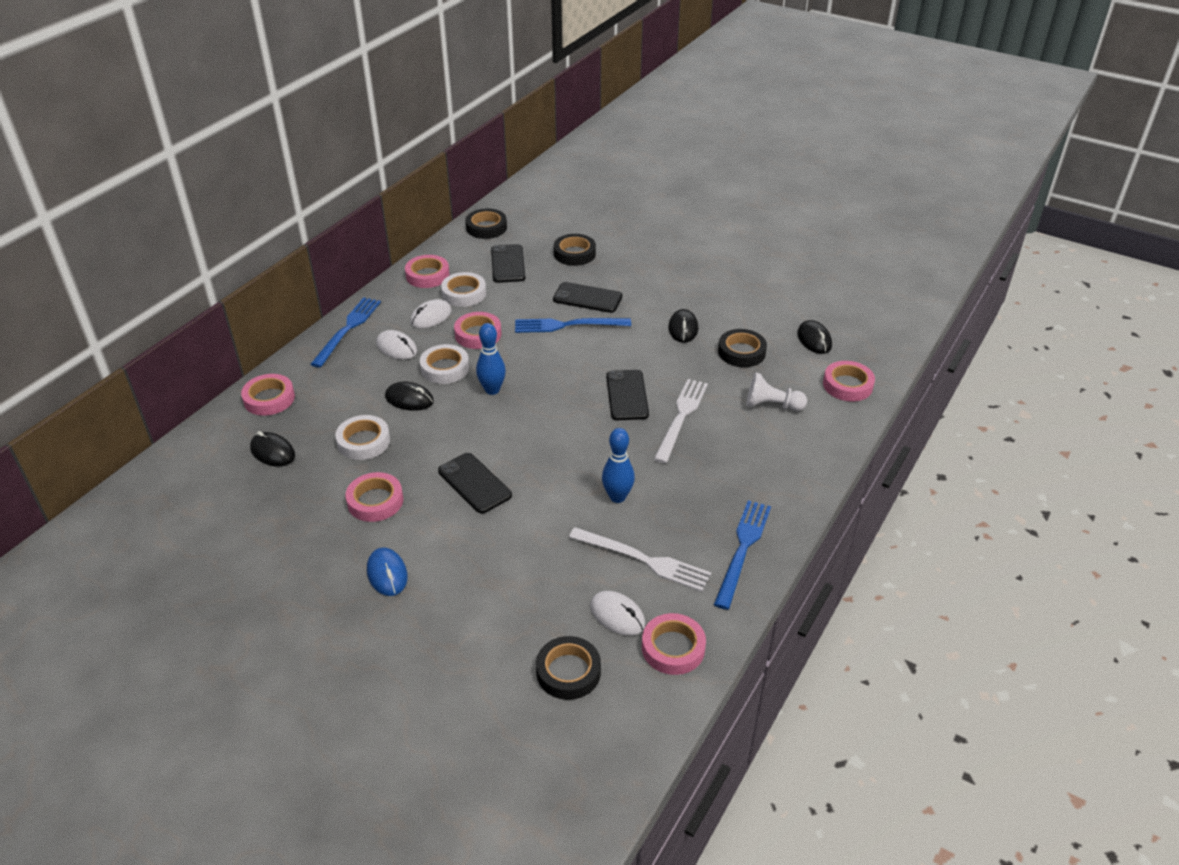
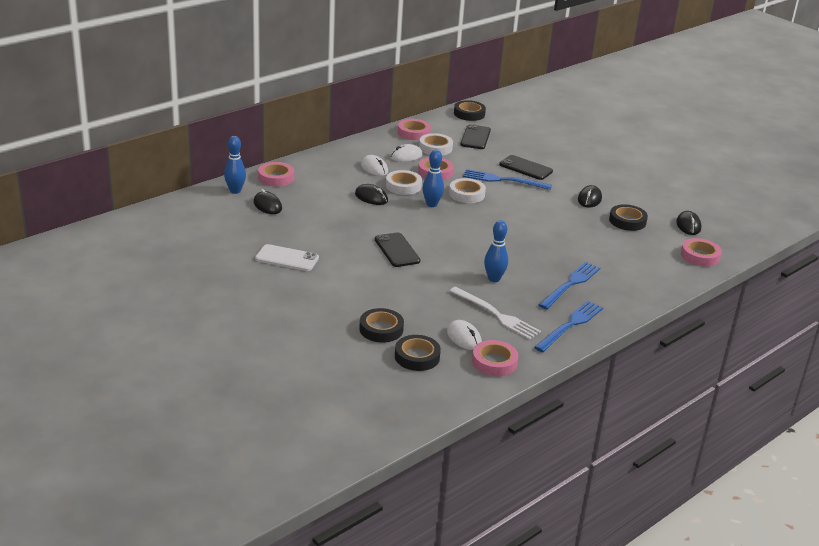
camera: 15 degrees right, 10 degrees down
(219, 438) = (235, 191): none -> blue bowling pin
(329, 542) = (287, 258): none -> white phone
(347, 329) = (344, 152): blue fork -> blue fork (570, 284)
(363, 441) = (330, 213): white tape -> white tape (467, 194)
(375, 501) = (325, 245): pink tape -> none
(387, 574) = (318, 282): blue mouse -> none
(574, 253) = (528, 141): black tape -> black tape (381, 329)
(627, 395) = (528, 227): black phone -> none
(681, 417) = (562, 247): white fork -> none
(771, 405) = (634, 255): white pawn -> none

